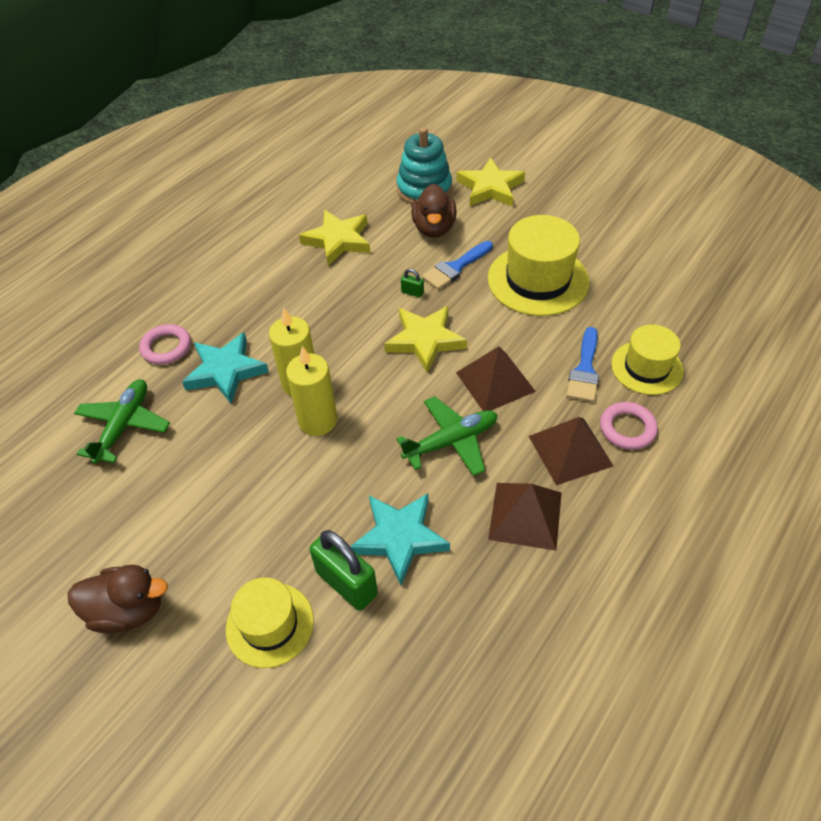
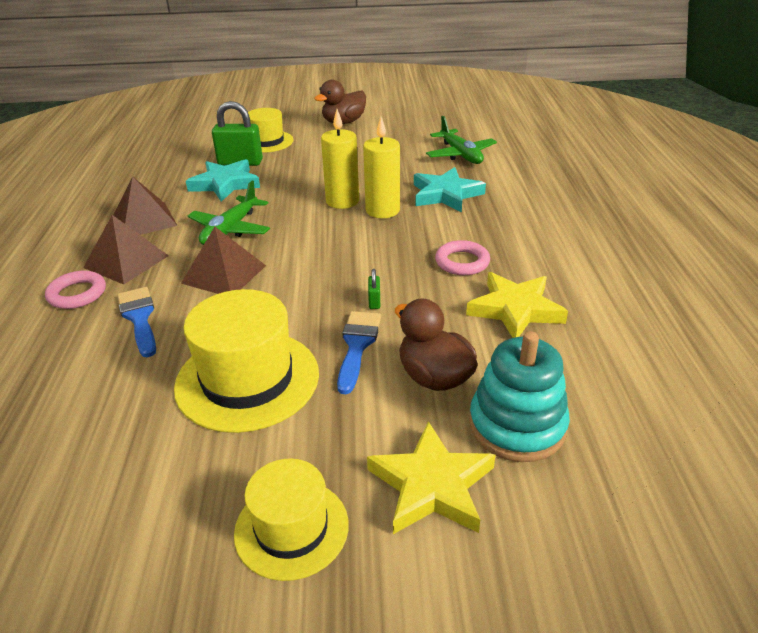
camera: 140 degrees right, 15 degrees down
(166, 347) = (508, 187): pink ring -> pink ring (462, 262)
(412, 292) = (374, 301): green padlock -> green padlock turned 75 degrees counterclockwise
(425, 340) = (317, 273): yellow star -> none
(646, 367) = (69, 348): yellow hat -> yellow hat (291, 528)

